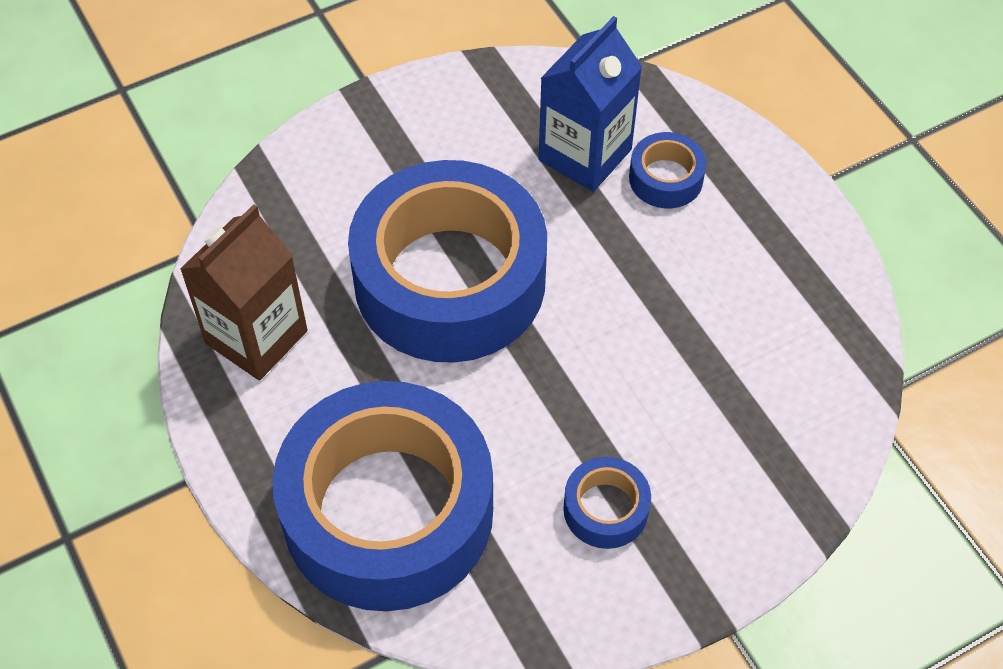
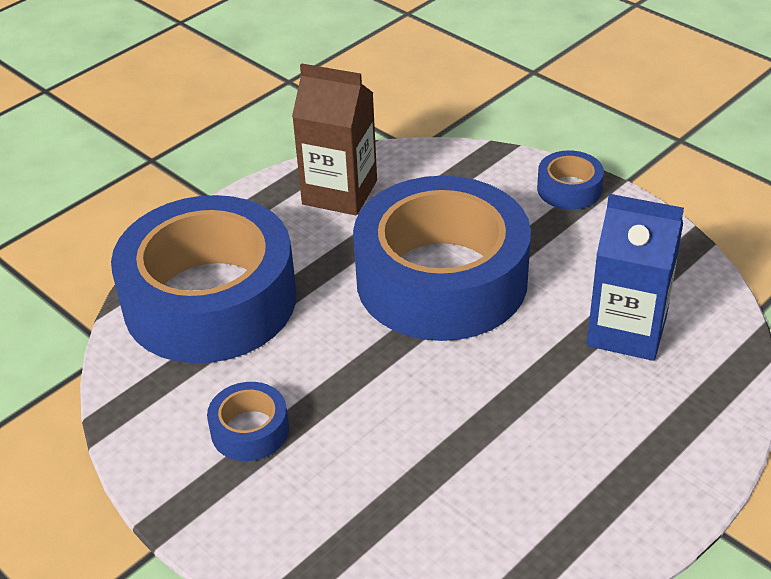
camera: 75 degrees right, 15 degrees down
(665, 178) = (634, 393): blue tape -> blue tape (569, 189)

